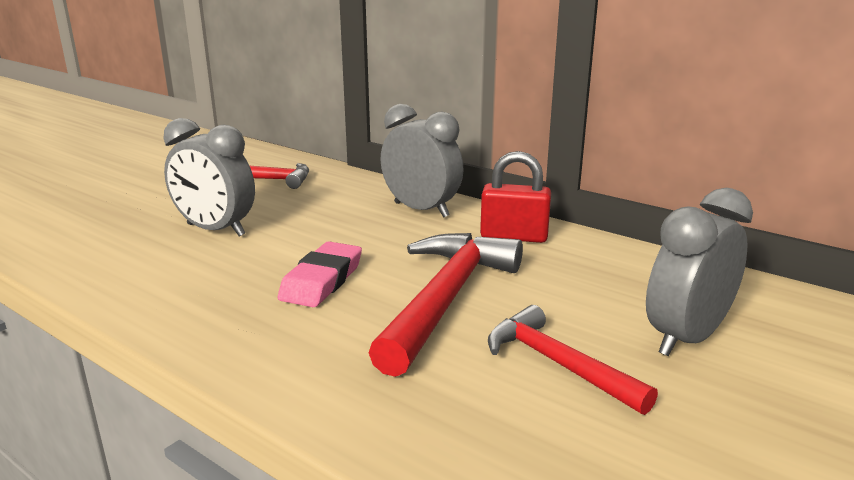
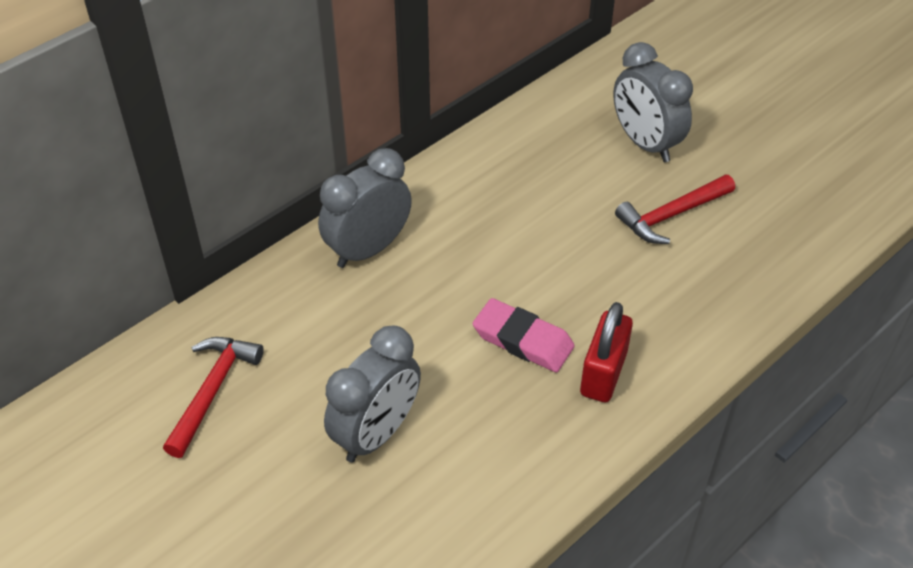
camera: 80 degrees left, 25 degrees up
(446, 299) = (571, 259): red hammer -> none
(514, 236) = (455, 192): red padlock -> red padlock (603, 373)

